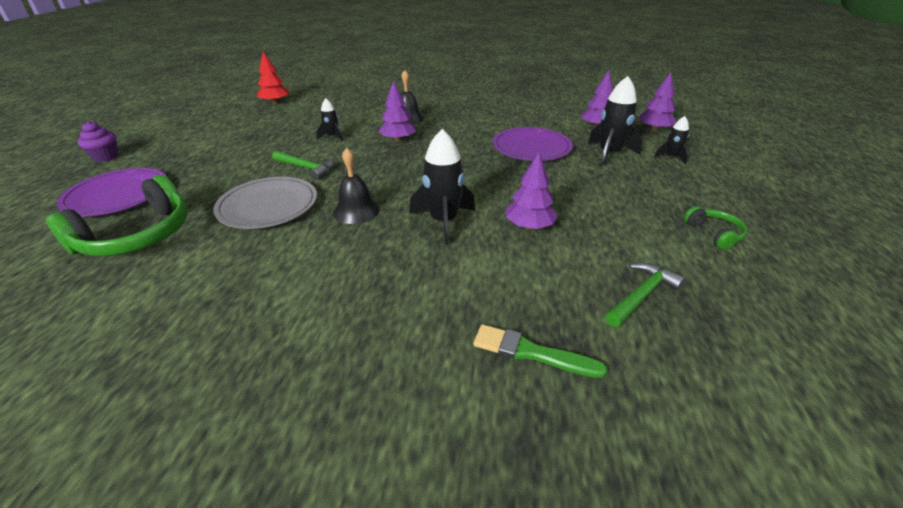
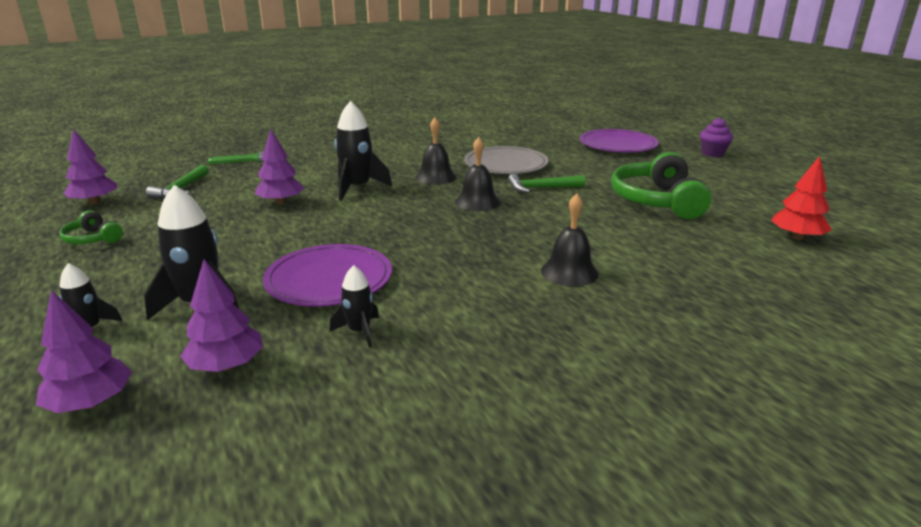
camera: 145 degrees right, 10 degrees down
(137, 236) = (542, 139): green headphones -> green headphones (657, 201)
(332, 137) = (595, 218): black rocket -> black rocket (359, 331)
(373, 171) = (477, 202): none -> black bell
(398, 140) = (517, 237): purple tree -> purple tree (95, 202)

